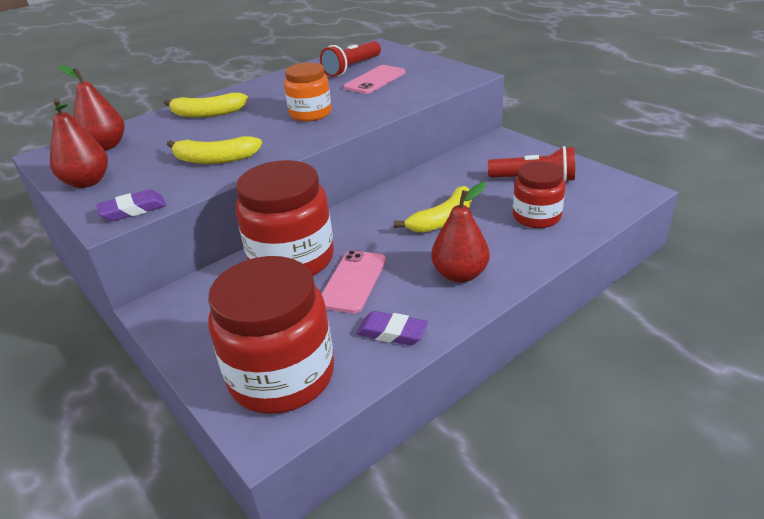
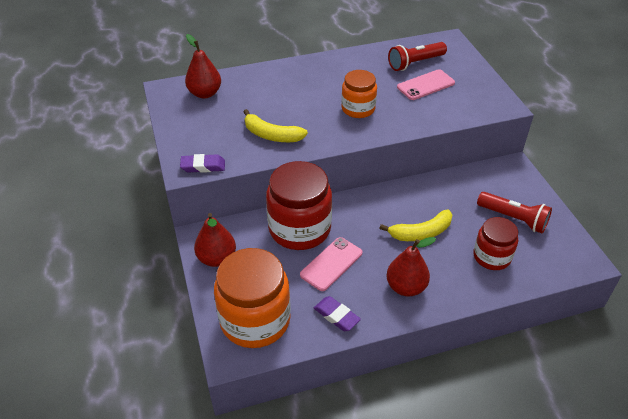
camera: 20 degrees right, 10 degrees up
(87, 182) = (183, 127): red pear -> red pear (217, 258)
(207, 114) = (285, 82): yellow banana -> none
(282, 376) = (255, 320): red jar -> orange jar

